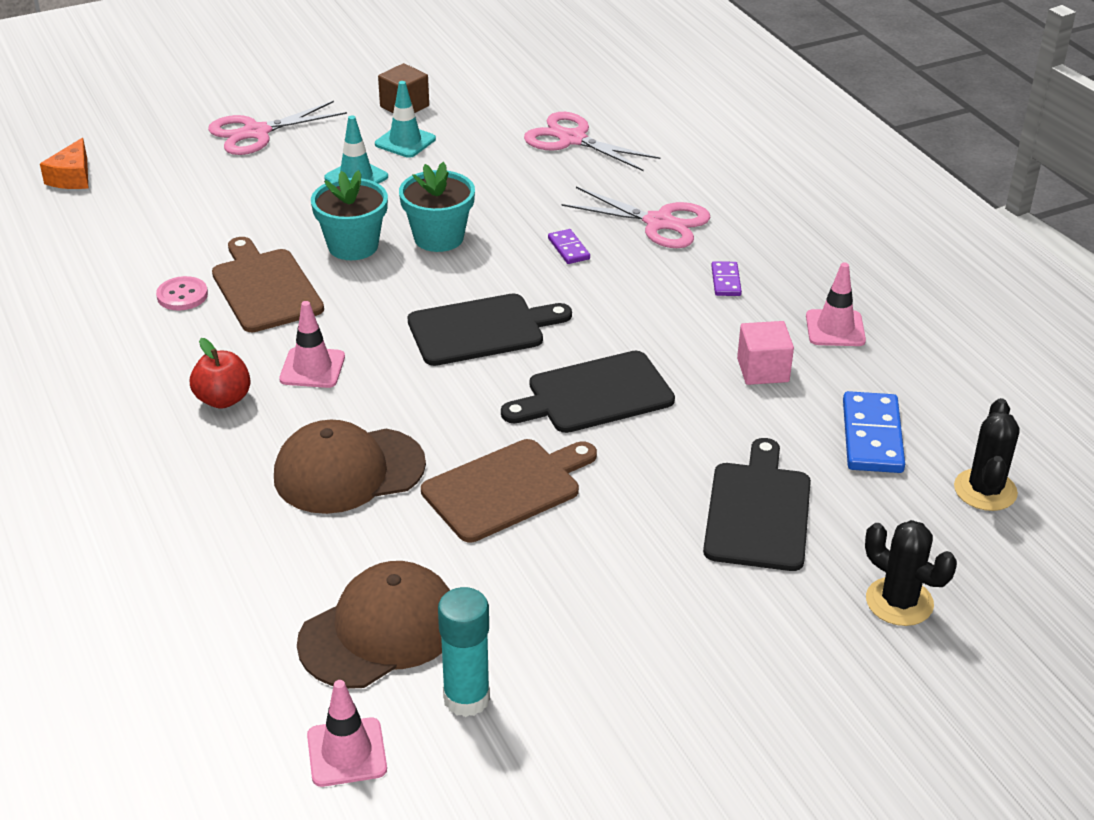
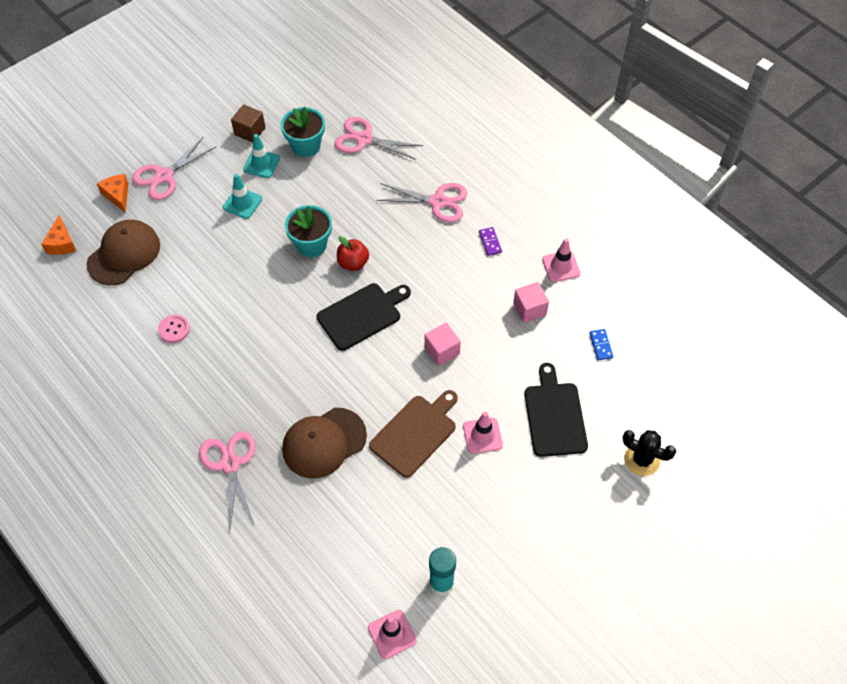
camera: 15 degrees left, 20 degrees up
(179, 142) = (117, 195): none -> orange cheese
(184, 468) = (230, 464): none -> pink scissors
(223, 399) = (232, 407): red apple -> red apple (353, 263)
(265, 288) = (222, 311): brown cutting board -> none
(312, 368) = (274, 369): pink traffic cone -> pink traffic cone (482, 436)
(353, 246) = (262, 263): turquoise flower pot -> turquoise flower pot (306, 146)
(380, 631) = (381, 551): brown cap -> brown cap (124, 254)
(568, 249) = (391, 236): purple domino -> none
(594, 394) = (442, 351): black cutting board -> pink cube
(872, 436) = (601, 345): blue domino -> blue domino, size x0.54
(985, 490) = (668, 370): black cactus -> none

